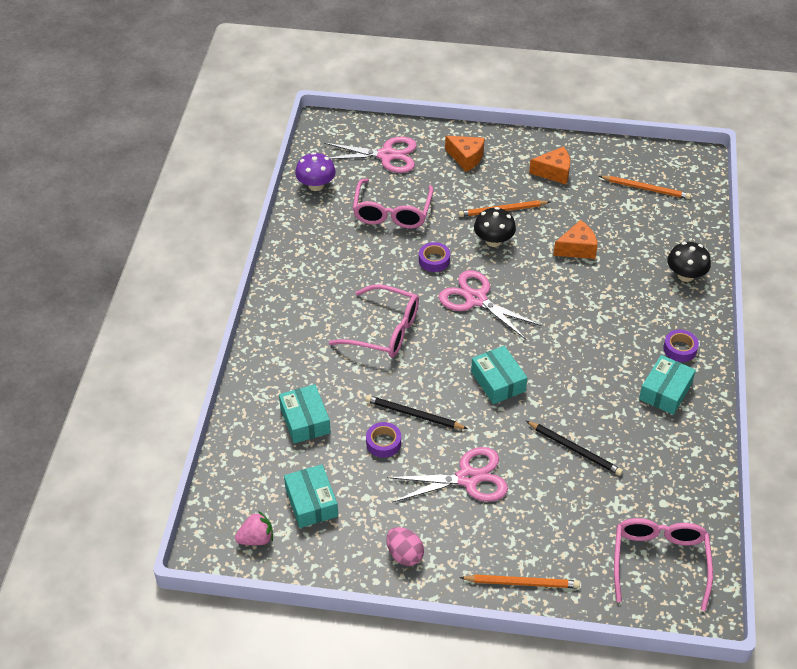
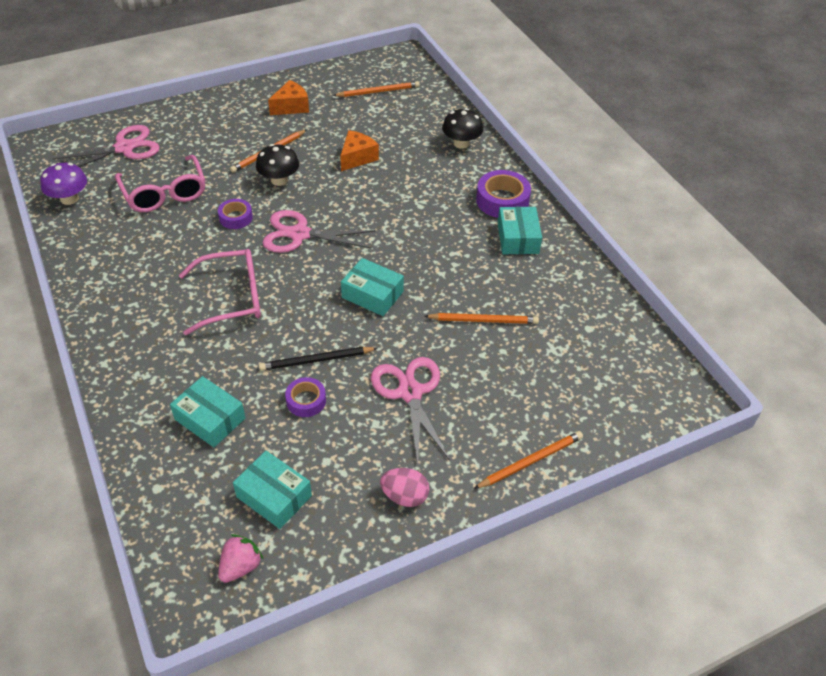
camera: 35 degrees left, 0 degrees up
(466, 158) = (203, 123): orange cheese -> none
(468, 478) = (410, 393): pink scissors -> pink scissors turned 60 degrees counterclockwise
(574, 449) = (483, 320): black pencil -> orange pencil
(659, 562) = (626, 378): pink glasses -> none
(680, 349) = (502, 200): purple tape -> purple tape, size x1.65

